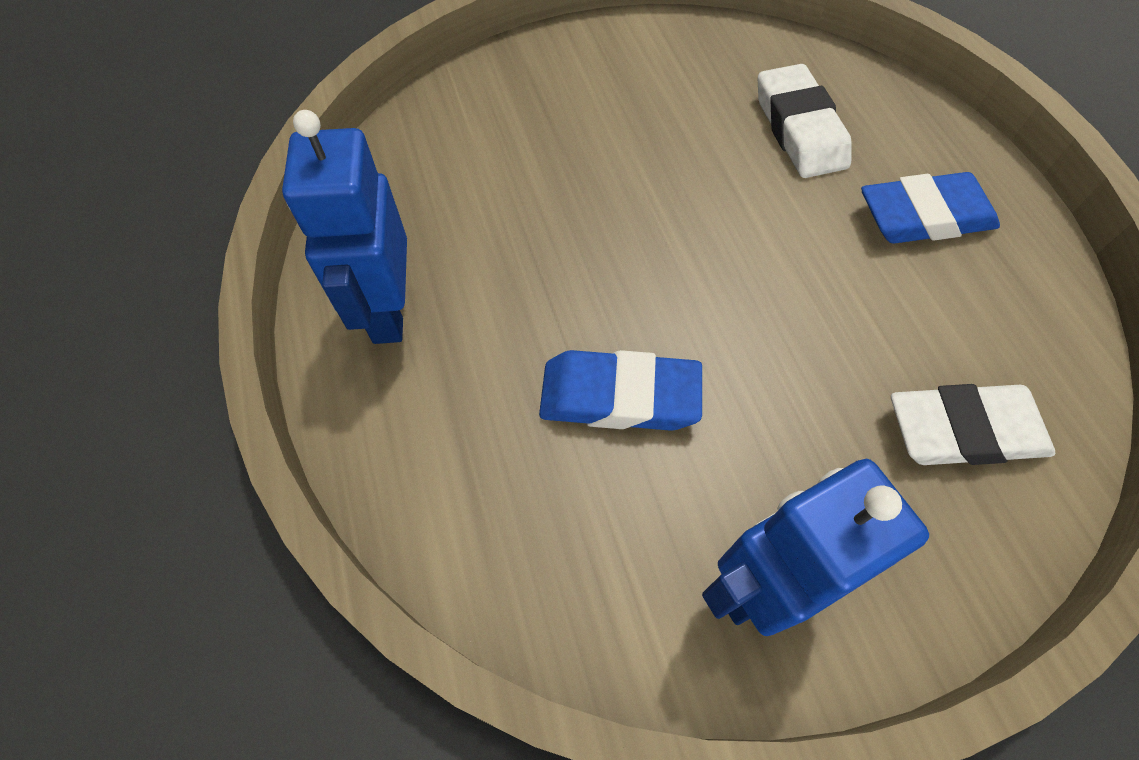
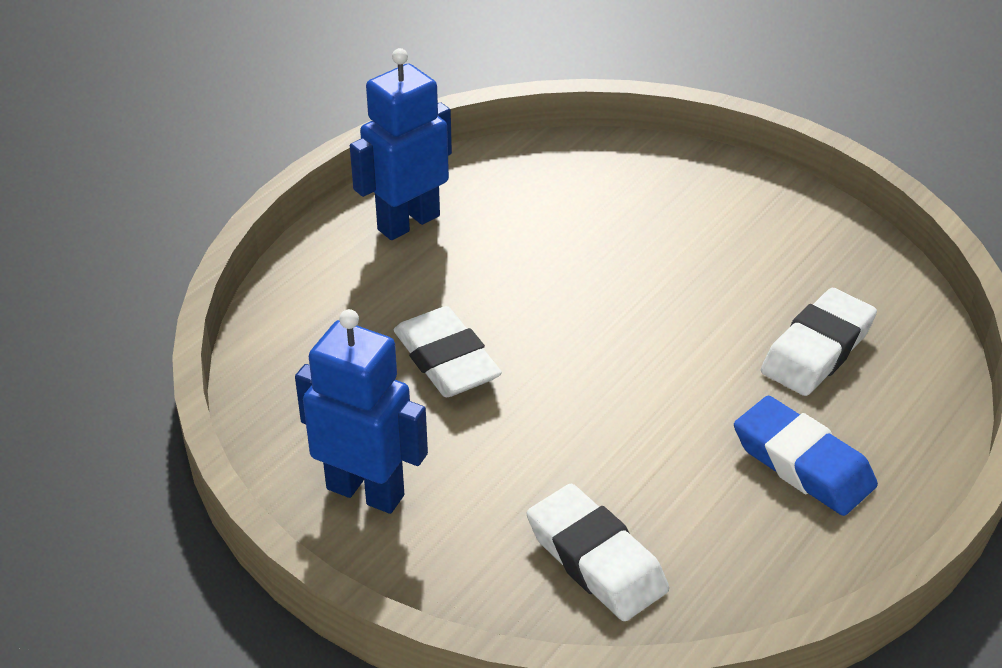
camera: 55 degrees right, 20 degrees down
(619, 397) = (446, 360): blue eraser -> white eraser

